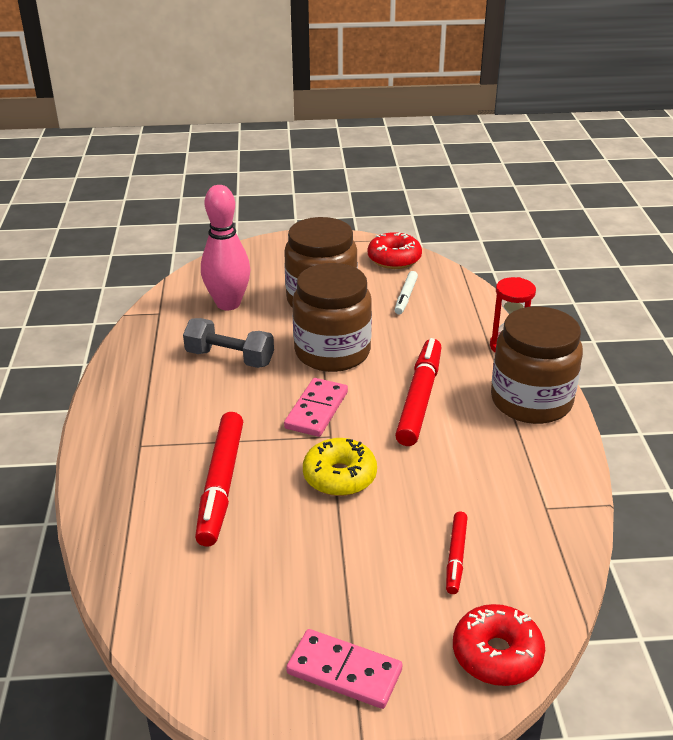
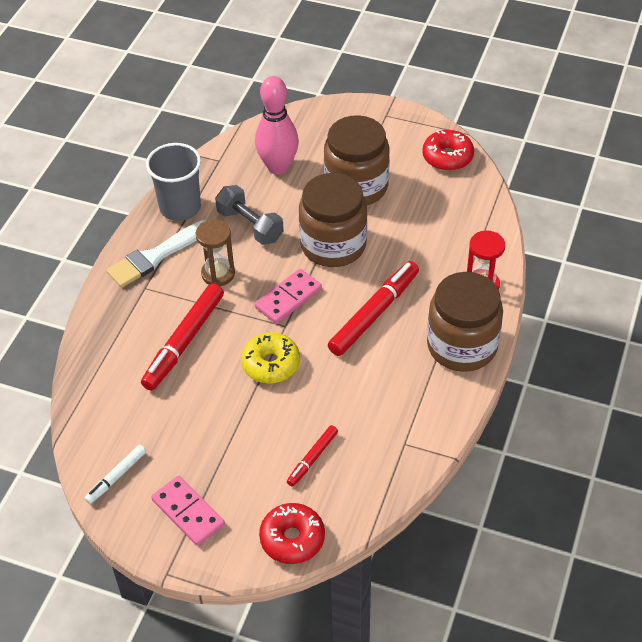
camera: 25 degrees right, 15 degrees up
(136, 412) = (155, 256): none -> white brush
(139, 362) = (180, 207): none -> grey cup
(221, 409) = (218, 274): none -> brown hourglass
(405, 297) = (430, 204): white marker -> white marker (116, 477)

